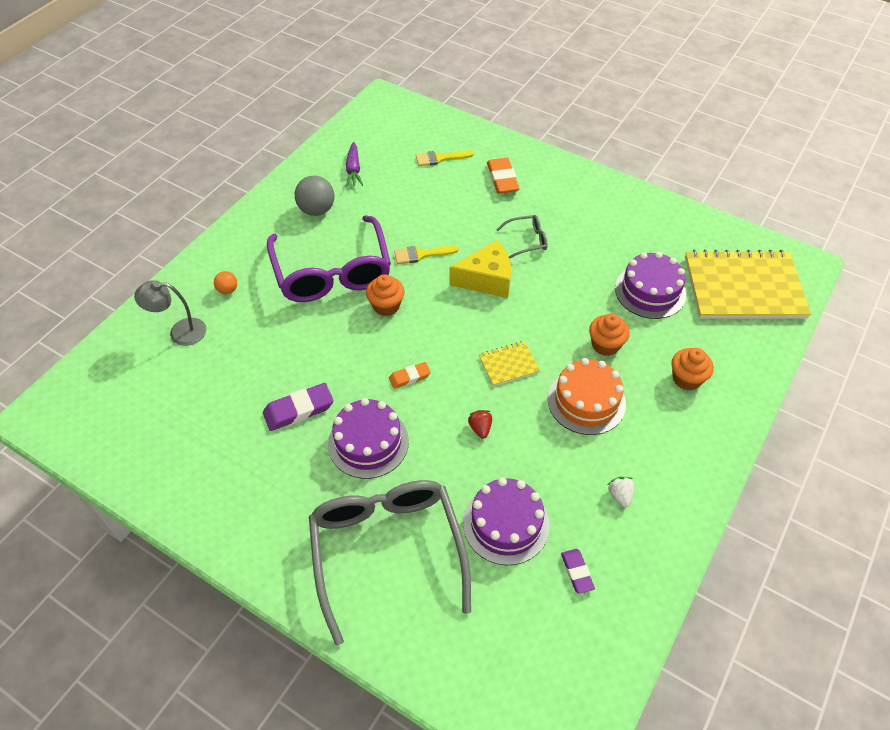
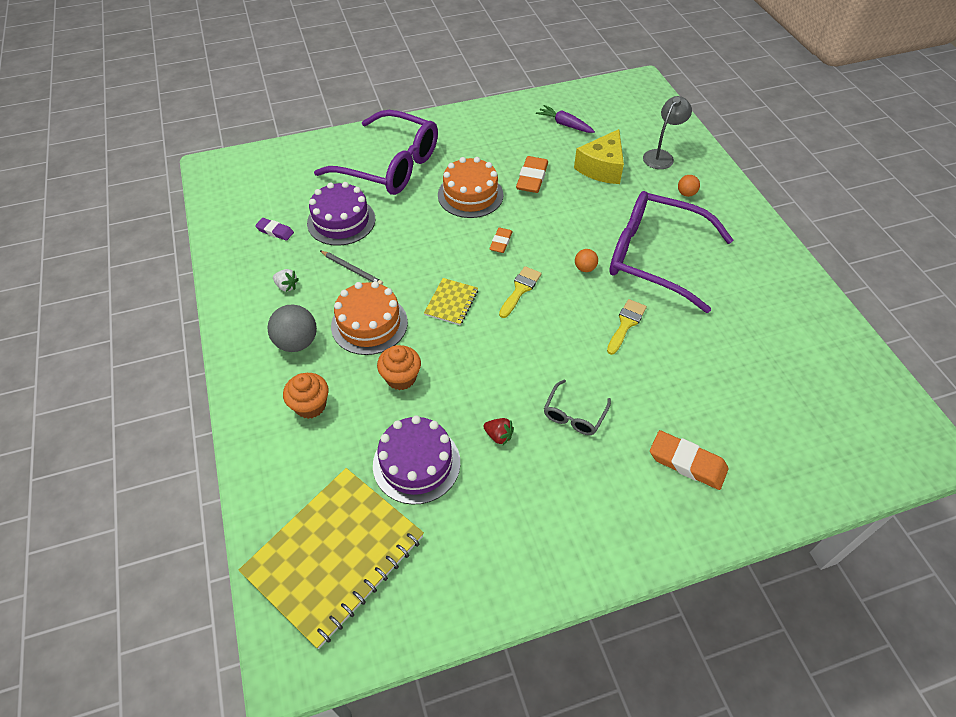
camera: 130 degrees right, 0 degrees up
(299, 410) = (532, 178): purple eraser -> orange eraser
(317, 210) = (749, 287): grey ball -> grey ball (297, 342)
(353, 170) = (796, 345): purple carrot -> purple carrot (565, 124)
(368, 442) = (470, 195): purple cake -> orange cake
(386, 306) = (585, 268): orange cupcake -> orange ball
(387, 551) = (389, 165): grey glasses -> purple glasses
(440, 158) = (767, 429): yellow brush -> yellow brush (520, 289)
(480, 428) = (418, 252): red strawberry -> red strawberry (498, 436)
(486, 279) = (552, 349): yellow cheese -> yellow cheese (602, 168)
(550, 461) = (352, 269): none -> grey pencil

